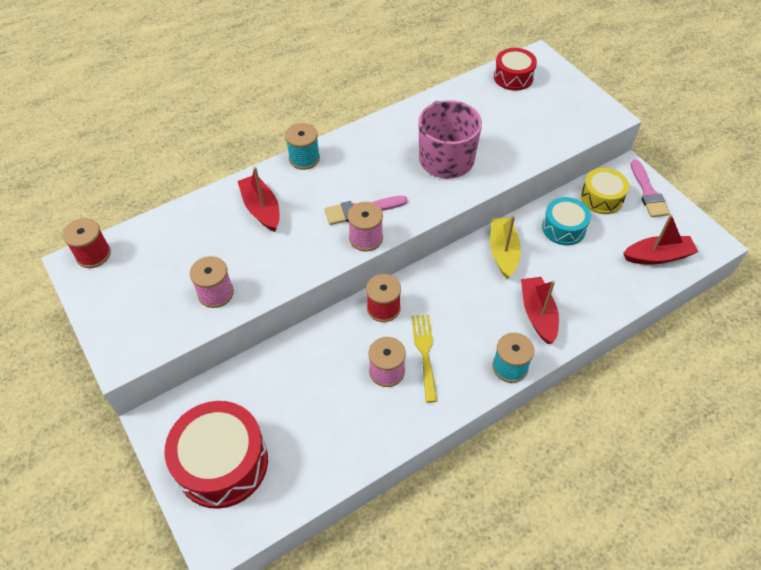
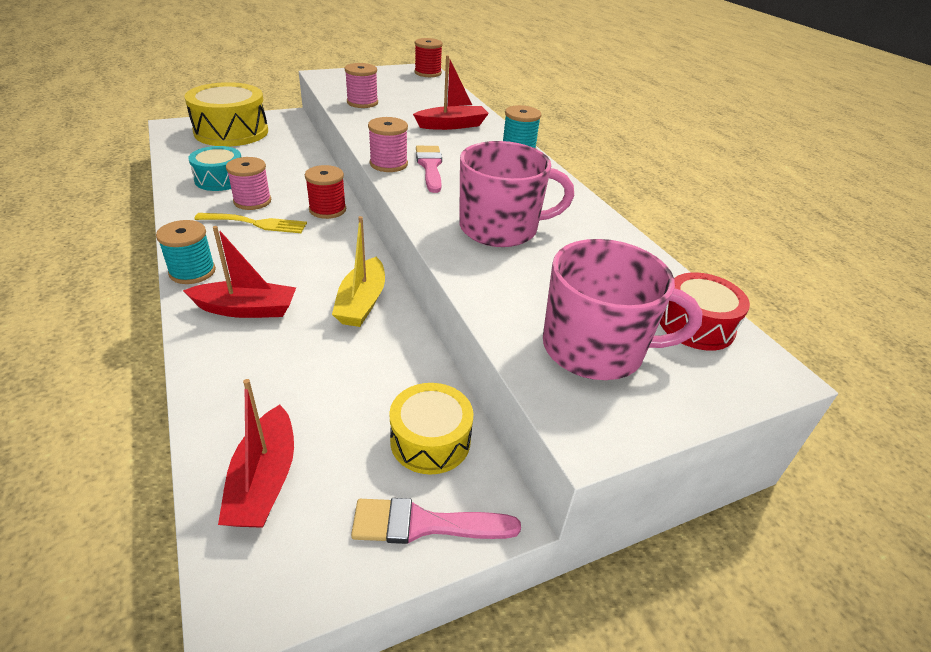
camera: 95 degrees right, 15 degrees down
(222, 463) = (231, 132): red drum -> yellow drum
(503, 252) = (362, 302): yellow boat -> yellow boat turned 90 degrees clockwise
(551, 114) = (595, 348): none -> pink mug
(563, 228) = (380, 372): turquoise drum -> turquoise drum (220, 179)

